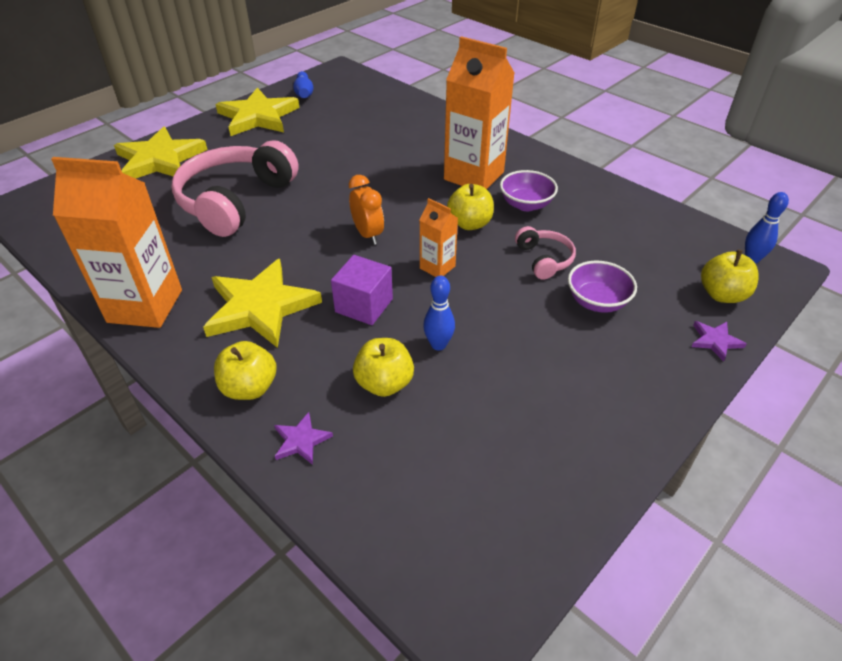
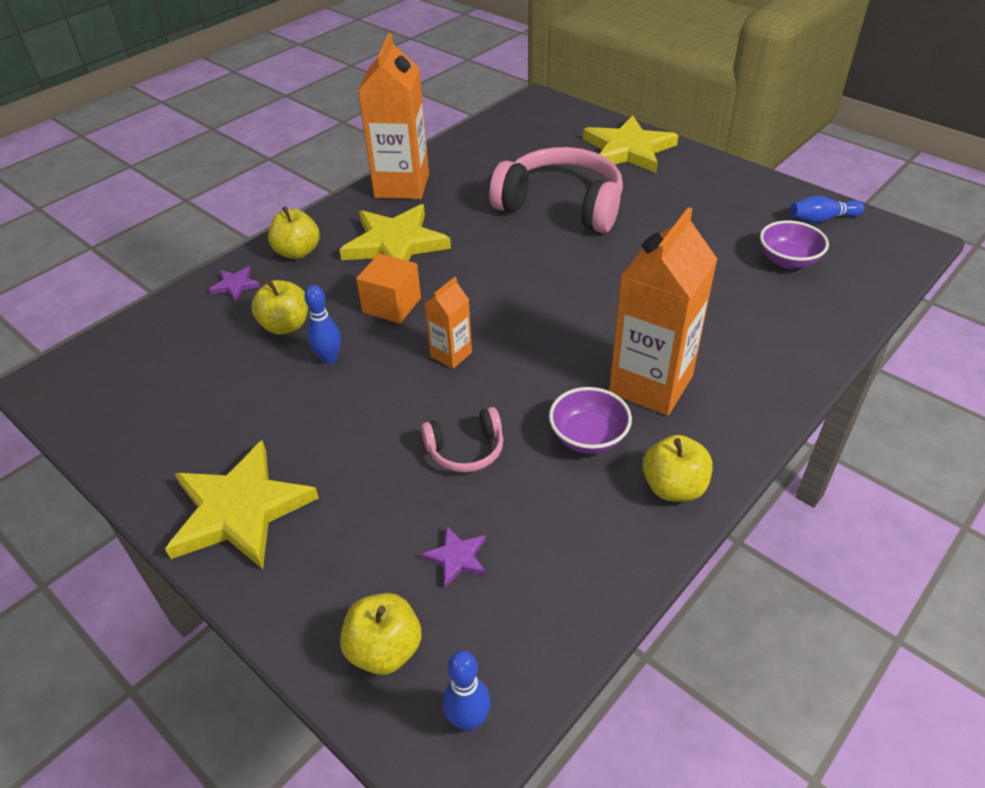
camera: 90 degrees right, 0 degrees up
(258, 117) = (742, 194): yellow star -> yellow star (239, 510)
(364, 305) = (392, 305): purple cube -> orange cube
(368, 234) = (509, 299): orange clock -> none
(470, 223) = (537, 381): yellow apple -> yellow apple (673, 487)
(597, 301) = (382, 496): purple bowl -> purple bowl (788, 260)
(715, 341) = (294, 616): purple star -> purple star (457, 557)

